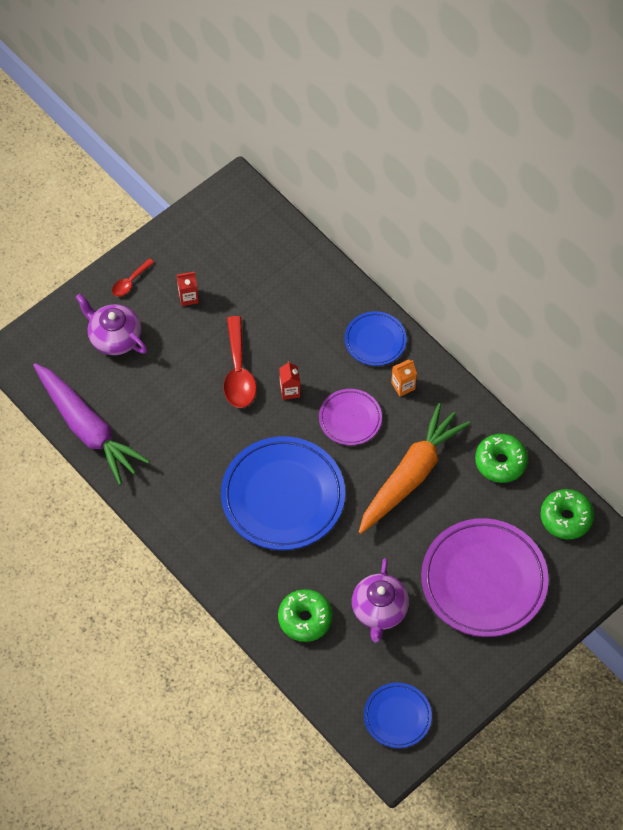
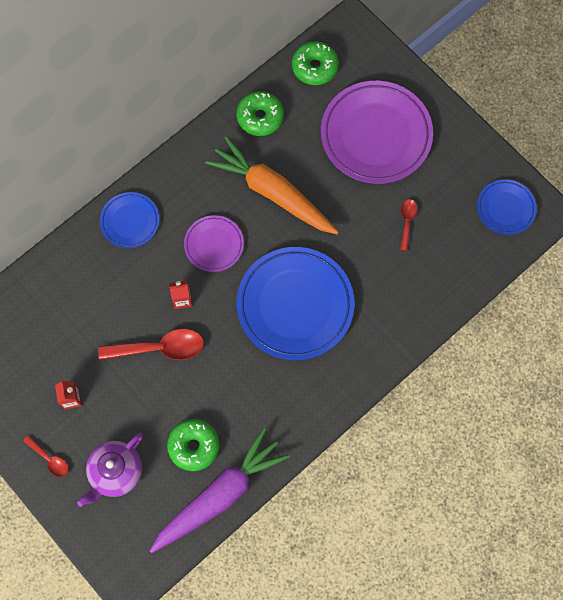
camera: 90 degrees left, 10 degrees up
(305, 619) = (417, 285): green donut -> green donut (194, 446)
(379, 610) = (407, 222): purple teapot -> red spoon
(403, 386) = (180, 197): orange carton -> none

